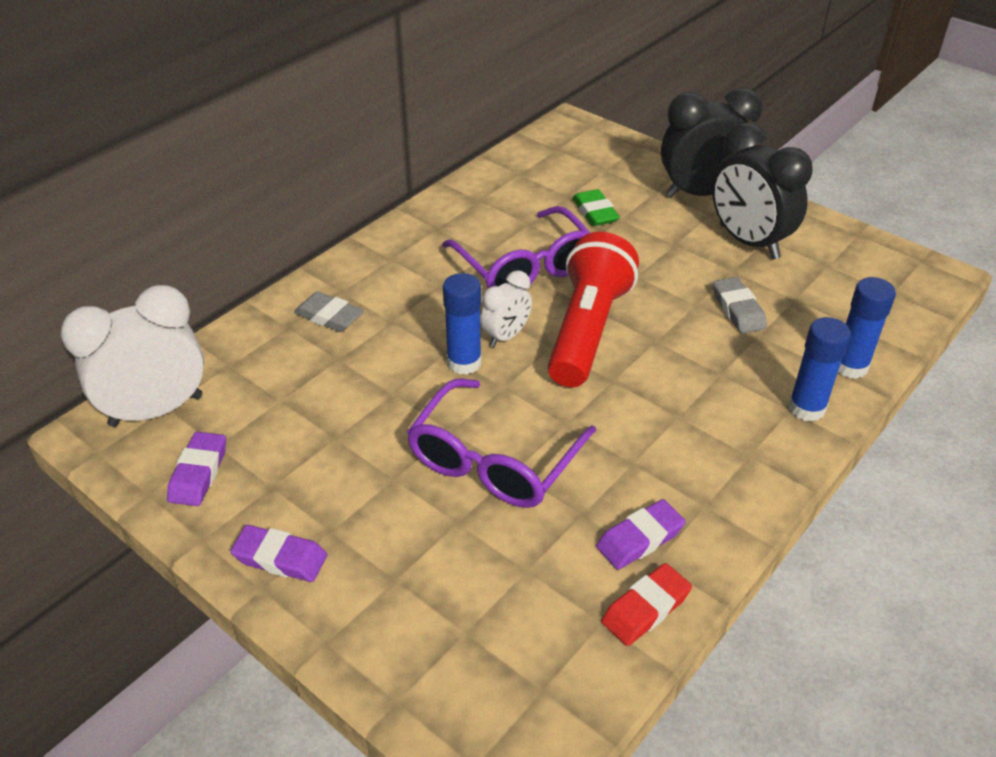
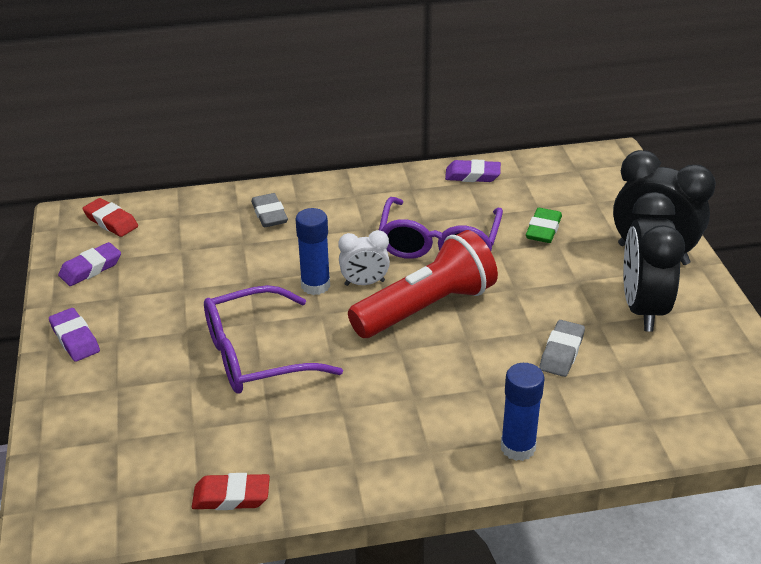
camera: 40 degrees right, 5 degrees down
(156, 410) = (111, 222): white clock -> red eraser
(640, 539) = (283, 455): purple eraser -> purple eraser (472, 175)
(850, 366) = (597, 440): blue glue stick -> none

